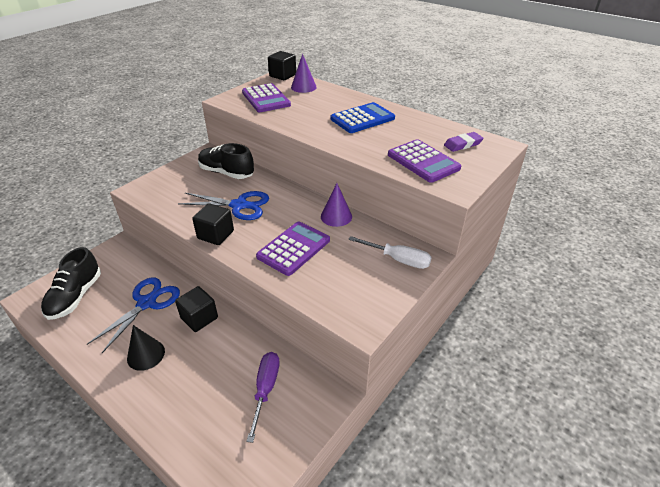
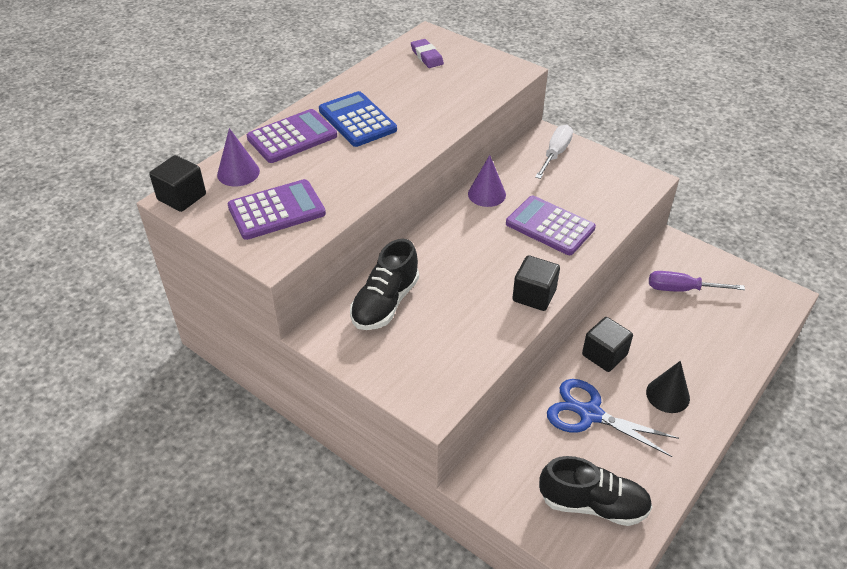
camera: 90 degrees left, 5 degrees up
(239, 205) = (469, 280): blue scissors -> none
(423, 161) = (465, 84): purple calculator -> purple calculator (292, 137)

